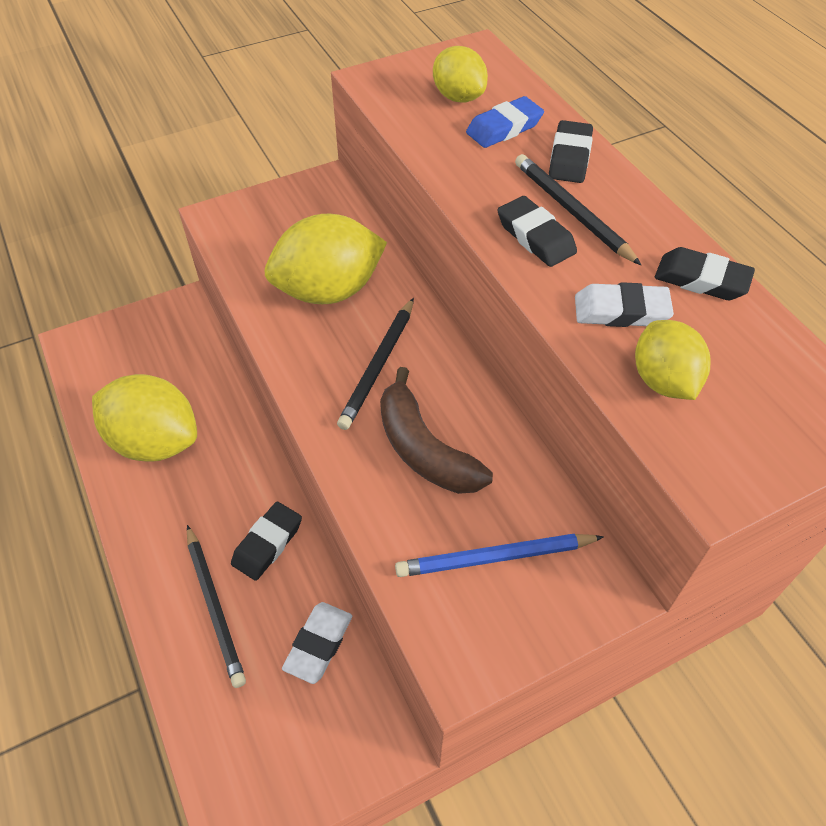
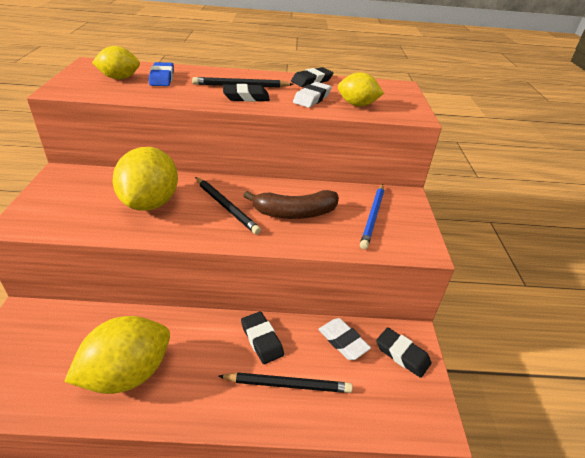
camera: 65 degrees left, 15 degrees down
(569, 157) = (206, 74): black eraser -> black eraser (402, 354)

